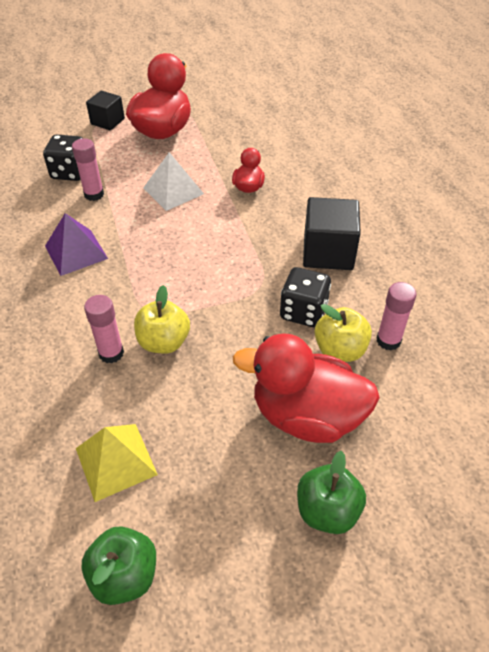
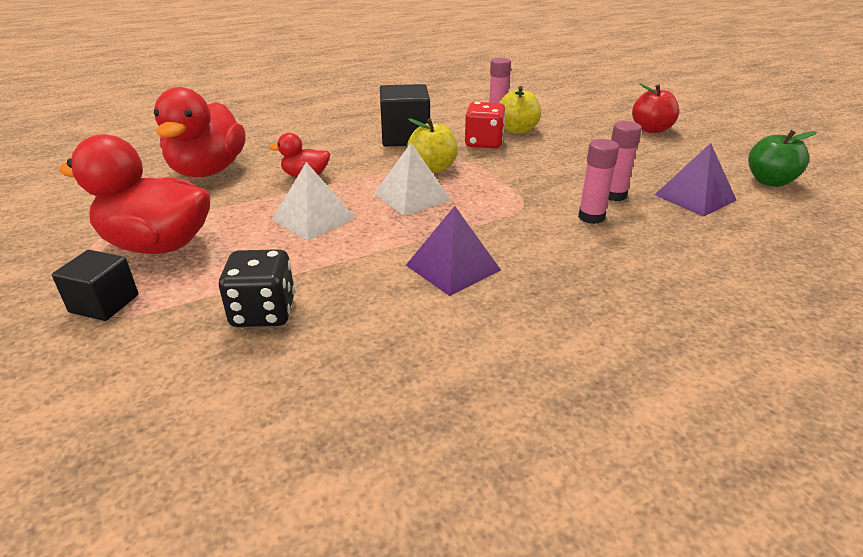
camera: 100 degrees left, 15 degrees down
(94, 194) = (324, 277): pink glue stick -> pink glue stick (614, 195)
(115, 461) = (695, 197): yellow pyramid -> purple pyramid
(164, 342) = (558, 194): yellow apple -> yellow apple (432, 168)
(191, 243) = (412, 197): none -> white pyramid
(303, 311) = (484, 143): black dice -> red dice
(306, 416) = (586, 137): red duck -> red duck (208, 171)
(327, 511) = (651, 129): green apple -> red apple

